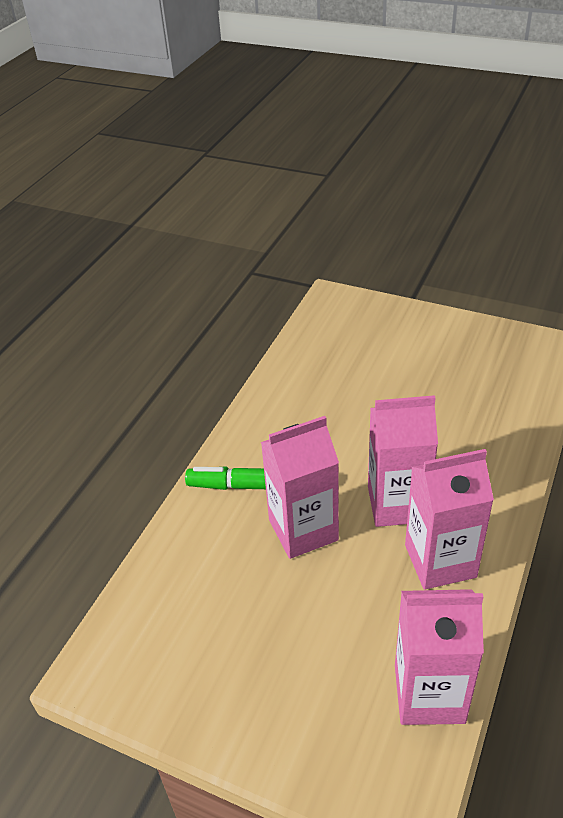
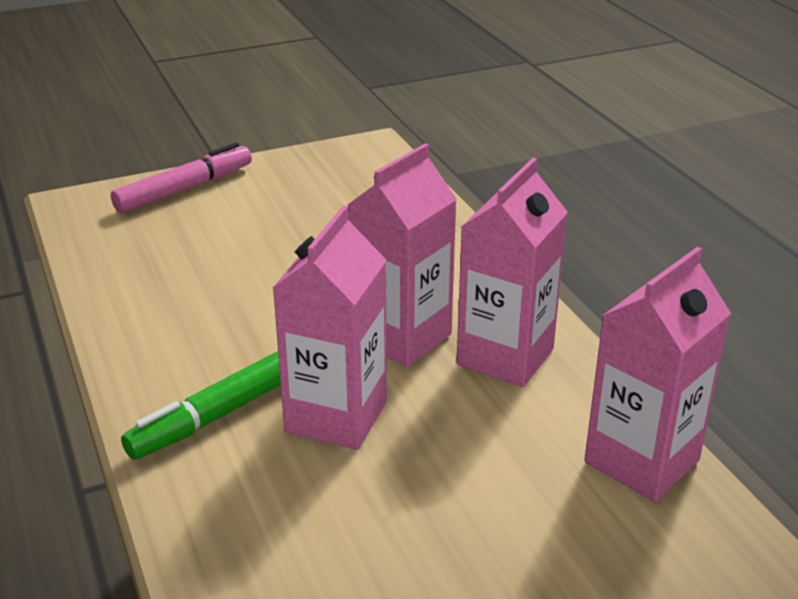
camera: 50 degrees left, 10 degrees down
(399, 319) = (184, 189): none -> pink marker

